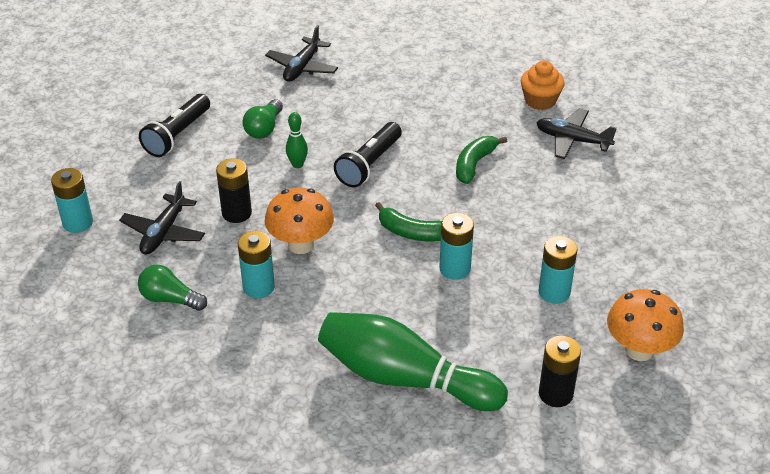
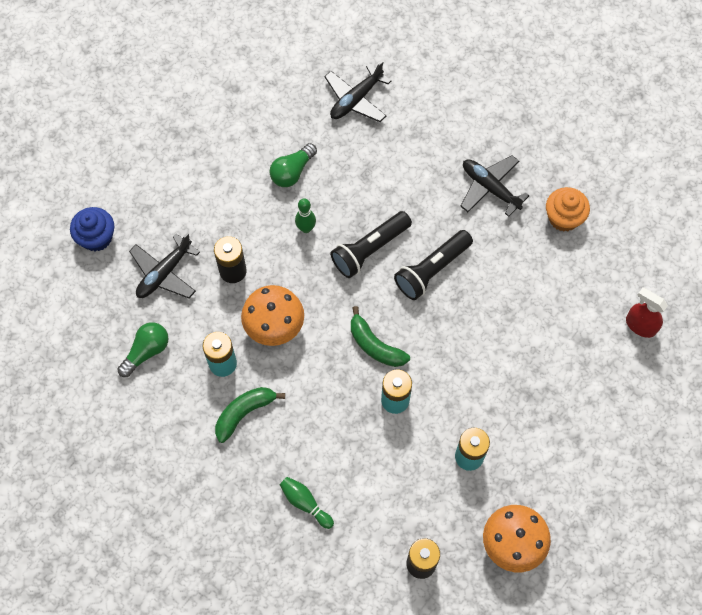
camera: 20 degrees right, 25 degrees up
(78, 223) = (96, 237): turquoise battery -> blue cupcake
(170, 299) = (146, 351): green light bulb -> green light bulb turned 90 degrees clockwise
(177, 135) = (212, 155): black flashlight -> black flashlight (431, 270)
(404, 378) = (305, 503): green bowling pin -> green bowling pin, size x0.40
(474, 164) = (465, 281): green banana -> green banana (244, 413)
(572, 140) = (570, 280): black plane -> black plane (490, 188)
(656, 155) = (640, 325): none -> red spray bottle

